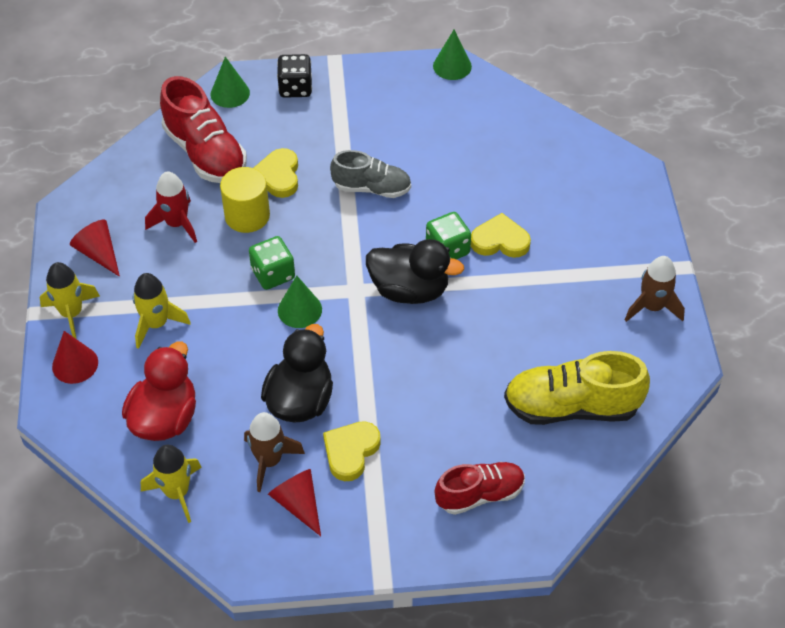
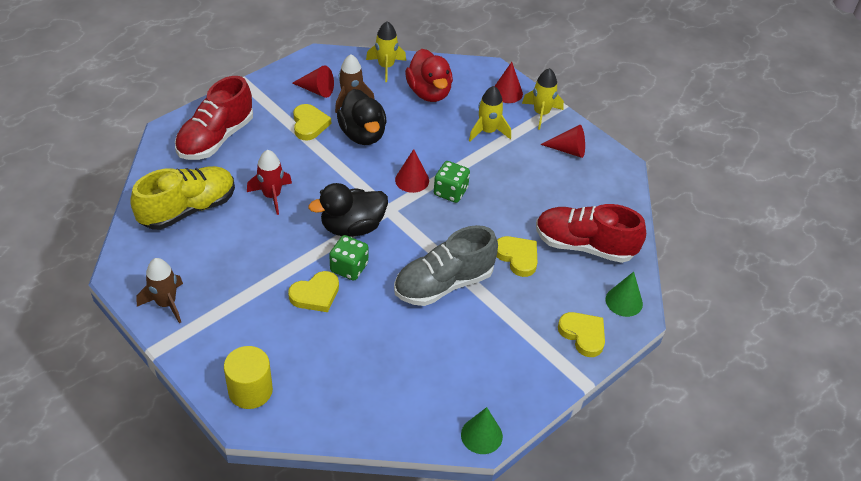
camera: 140 degrees right, 5 degrees down
(177, 224) = (545, 190): red rocket -> red rocket (272, 196)
(247, 216) = (507, 219): yellow cylinder -> yellow cylinder (250, 390)
(295, 88) = (583, 335): black dice -> yellow heart
(299, 310) = (412, 180): green cone -> red cone
(372, 188) = (443, 284): grey shoe -> grey shoe, size x1.54
(480, 494) = (216, 138): red shoe -> red shoe, size x1.54

